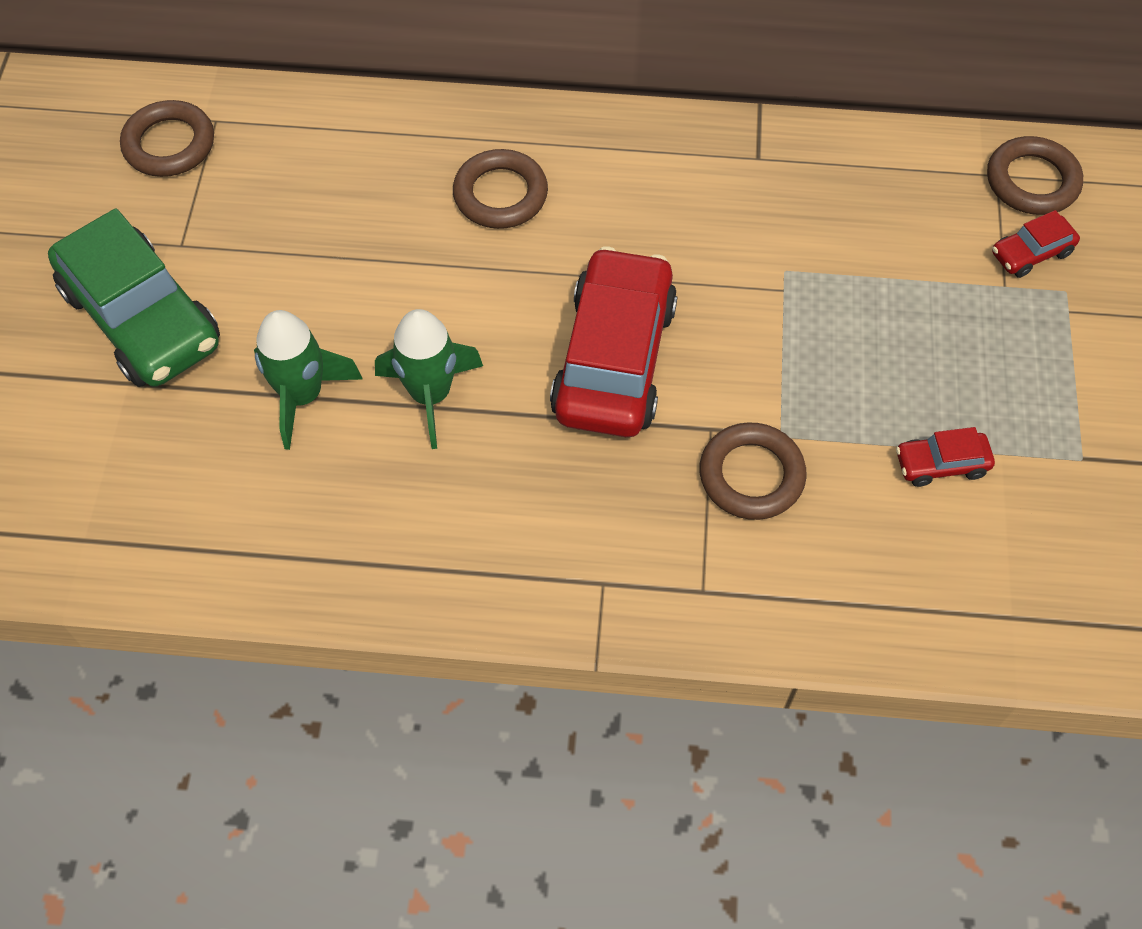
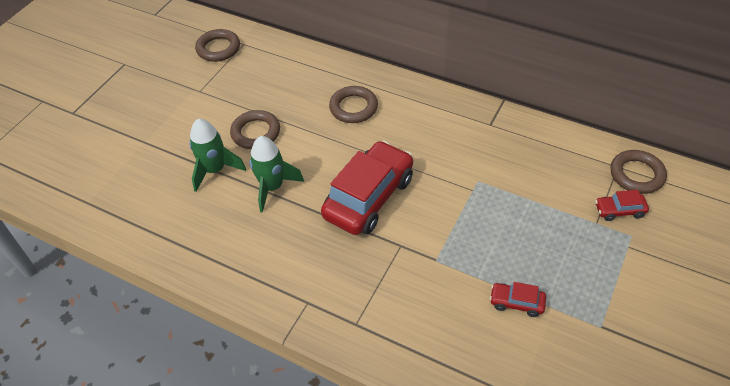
camera: 25 degrees right, 10 degrees down
(142, 318) = (166, 116): green car -> none
(751, 475) = (410, 275): brown ring -> brown ring (256, 132)

